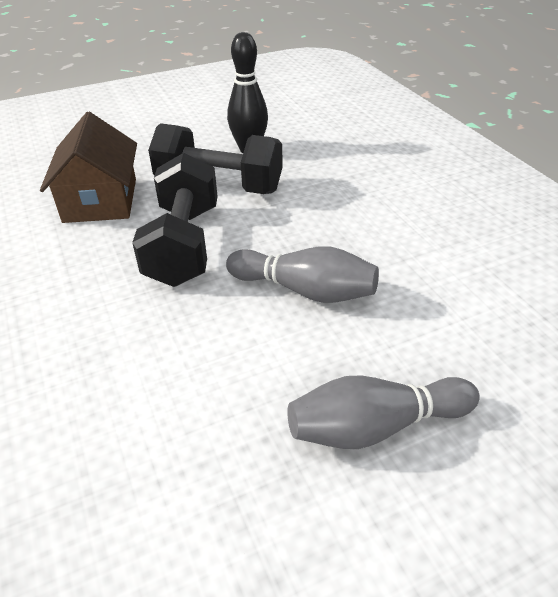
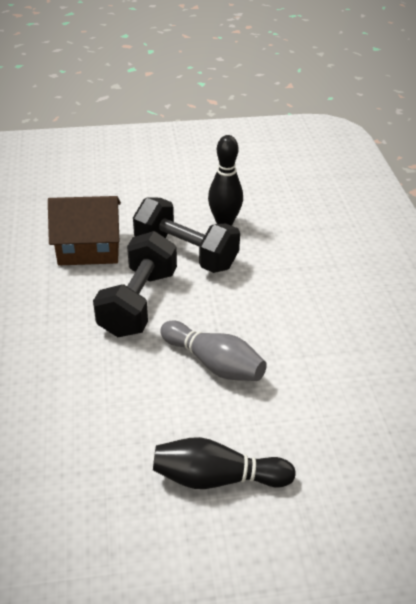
camera: 15 degrees right, 0 degrees up
(100, 200) = (89, 248): brown house -> brown house turned 75 degrees clockwise
(375, 426) = (217, 477): grey bowling pin -> black bowling pin

